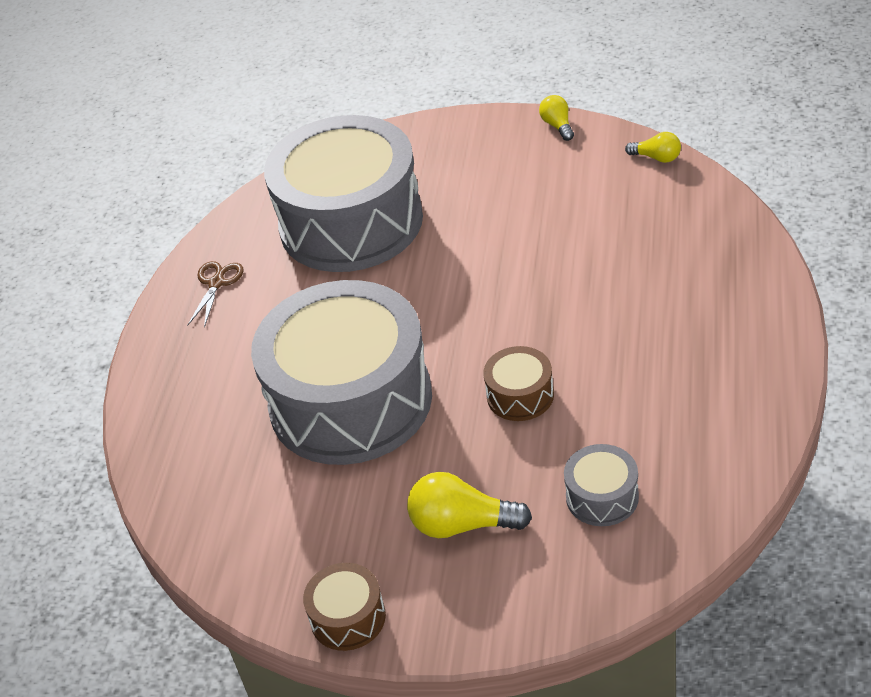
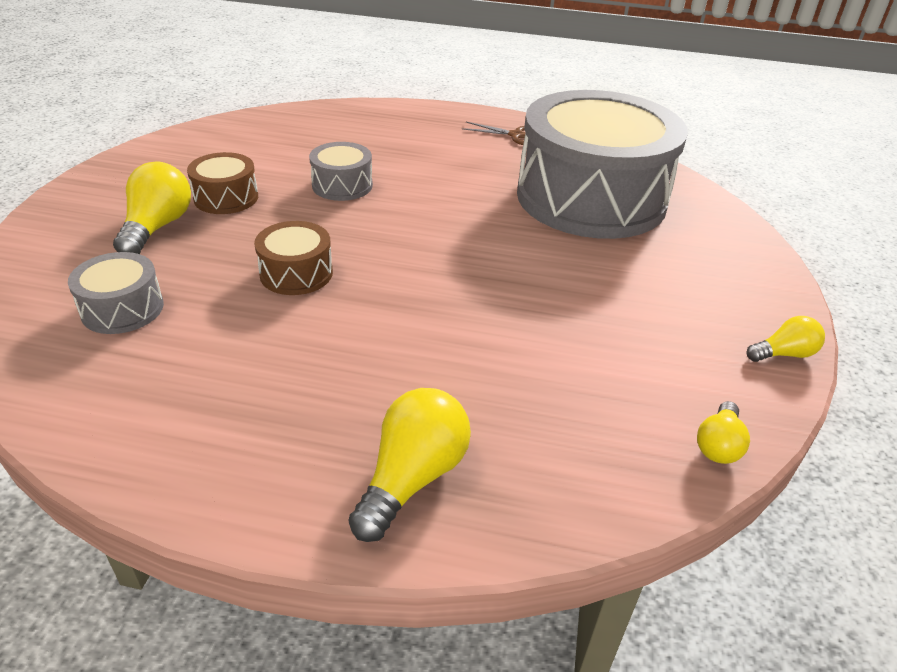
camera: 85 degrees right, 5 degrees down
(348, 617) = (110, 172): brown drum -> brown drum (226, 198)
(350, 401) = (342, 185): grey drum -> grey drum, size x0.40
(730, 283) = (412, 477): none -> yellow light bulb

